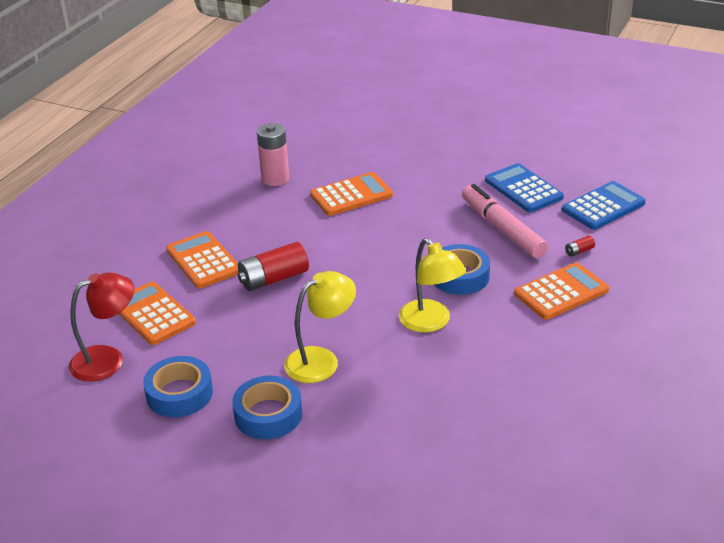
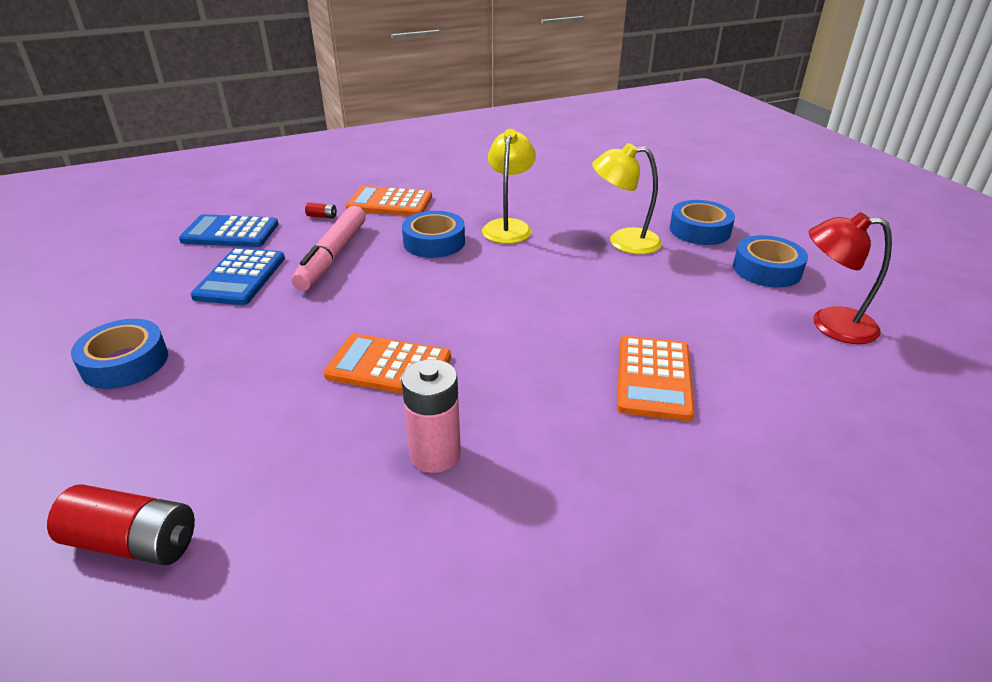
camera: 140 degrees left, 0 degrees up
(153, 314) = (757, 345): orange calculator -> none
(274, 279) = (594, 318): red battery -> red battery (134, 542)
(476, 135) = (125, 362): none -> blue tape

